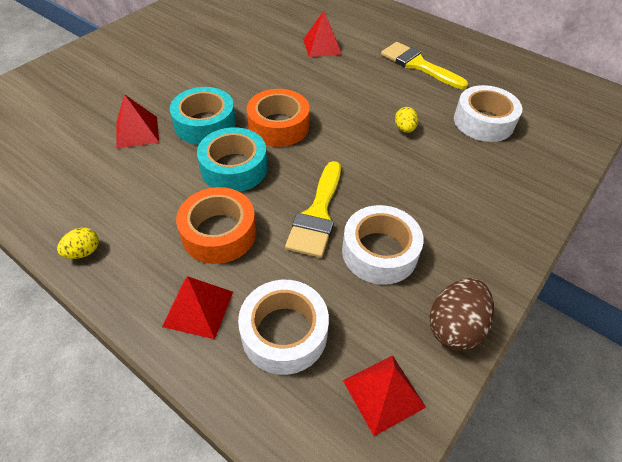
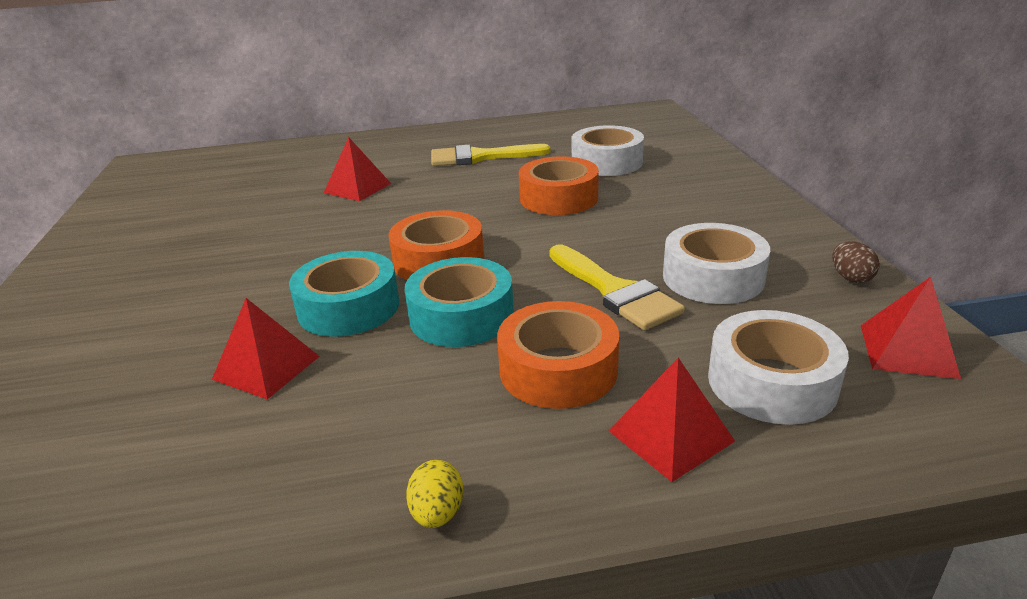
camera: 45 degrees left, 20 degrees down
(404, 129) = (558, 198): yellow egg -> orange tape
(454, 326) = (850, 278): brown egg -> brown egg, size x0.56

